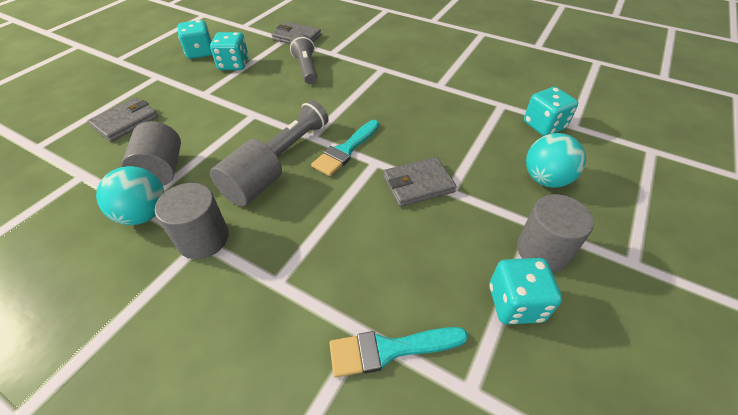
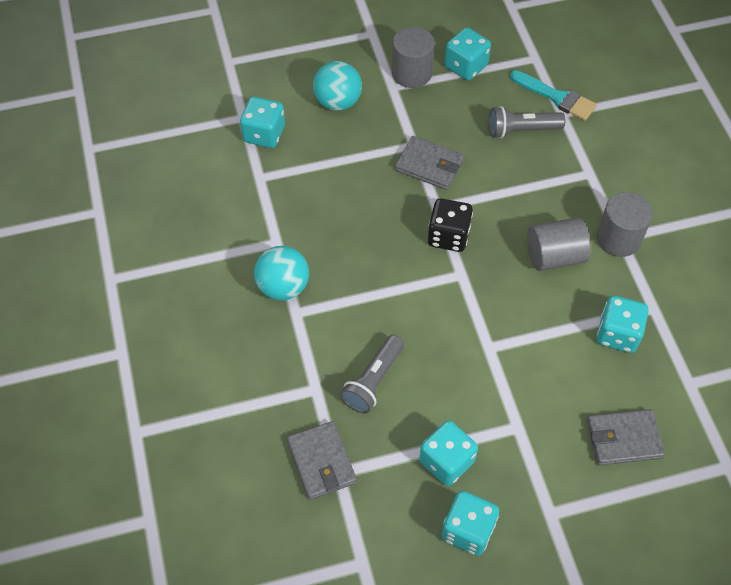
camera: 135 degrees left, 10 degrees up
(144, 214) = (652, 294): turquoise ball -> turquoise ball (283, 287)
(161, 170) = (617, 334): grey cylinder -> turquoise dice
(299, 139) = (475, 279): grey flashlight -> grey flashlight (521, 130)
(345, 150) = (448, 236): turquoise brush -> black dice

